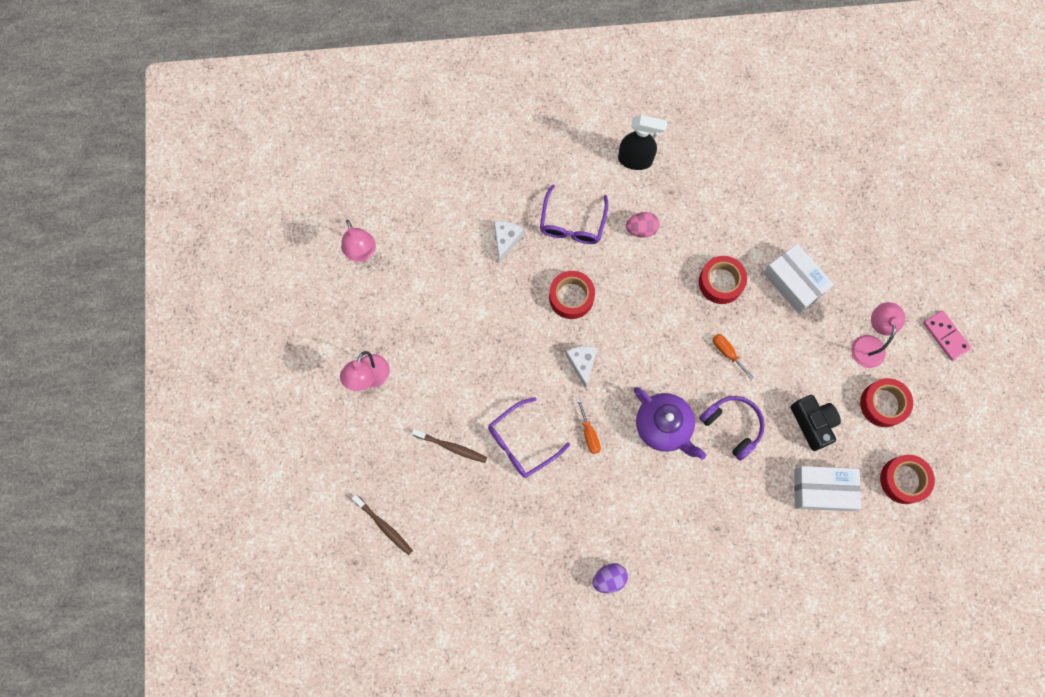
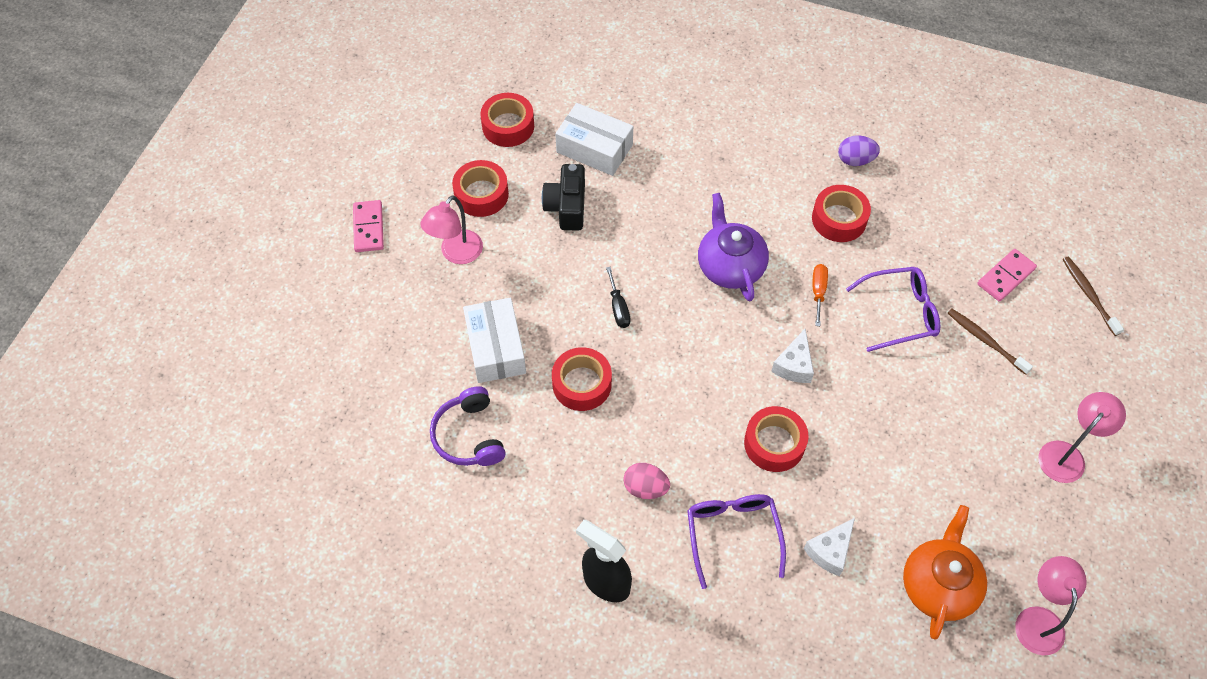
camera: 155 degrees left, 15 degrees down
(430, 248) = (938, 585): none -> orange teapot
(452, 514) = (1005, 276): none -> pink domino
(572, 224) = (732, 533): purple glasses -> purple glasses turned 45 degrees counterclockwise
(599, 510) = (839, 219): none -> red tape
(727, 353) = (618, 308): orange screwdriver -> black screwdriver
(732, 426) = (654, 237): purple headphones -> purple headphones (469, 436)

